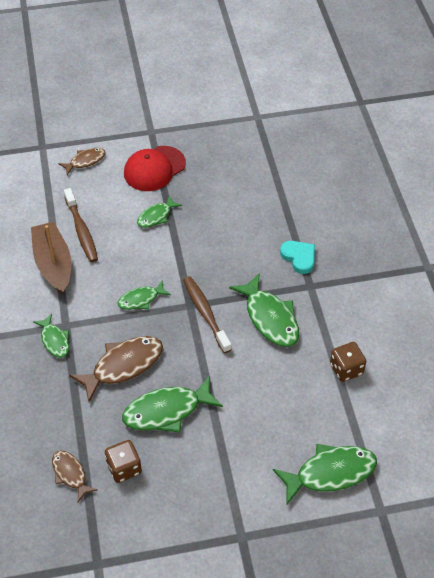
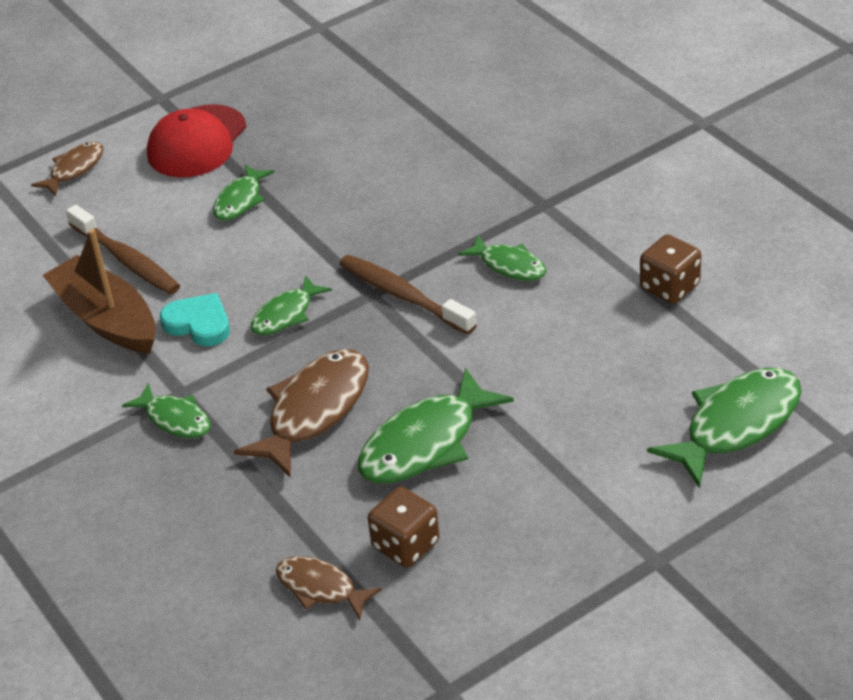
camera: 20 degrees left, 10 degrees down
(270, 318) = (509, 265): green fish -> green fish, size x0.58
(299, 257) = (502, 176): turquoise heart -> turquoise heart (198, 324)

